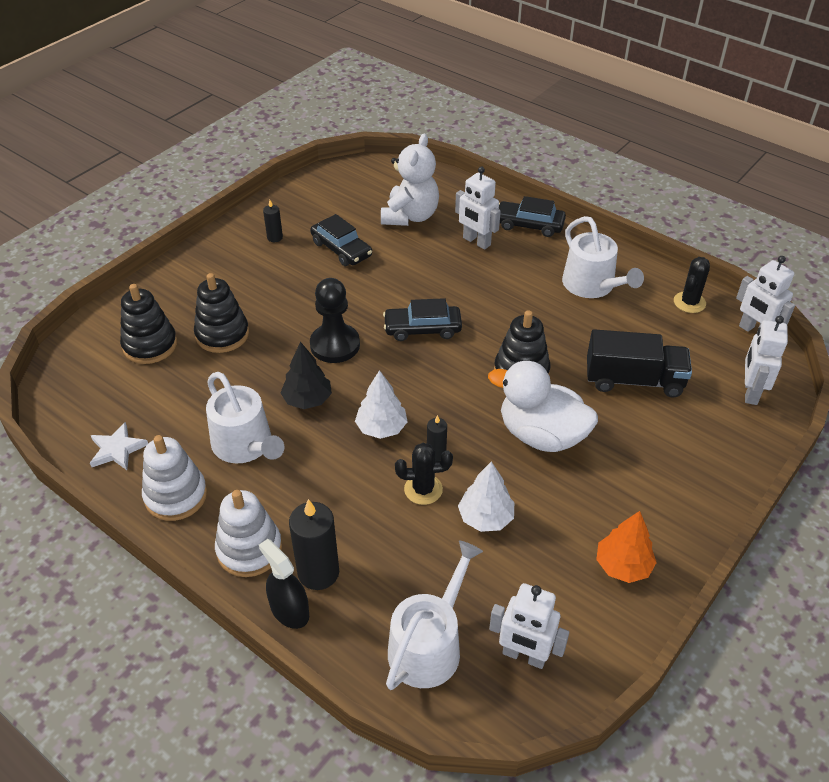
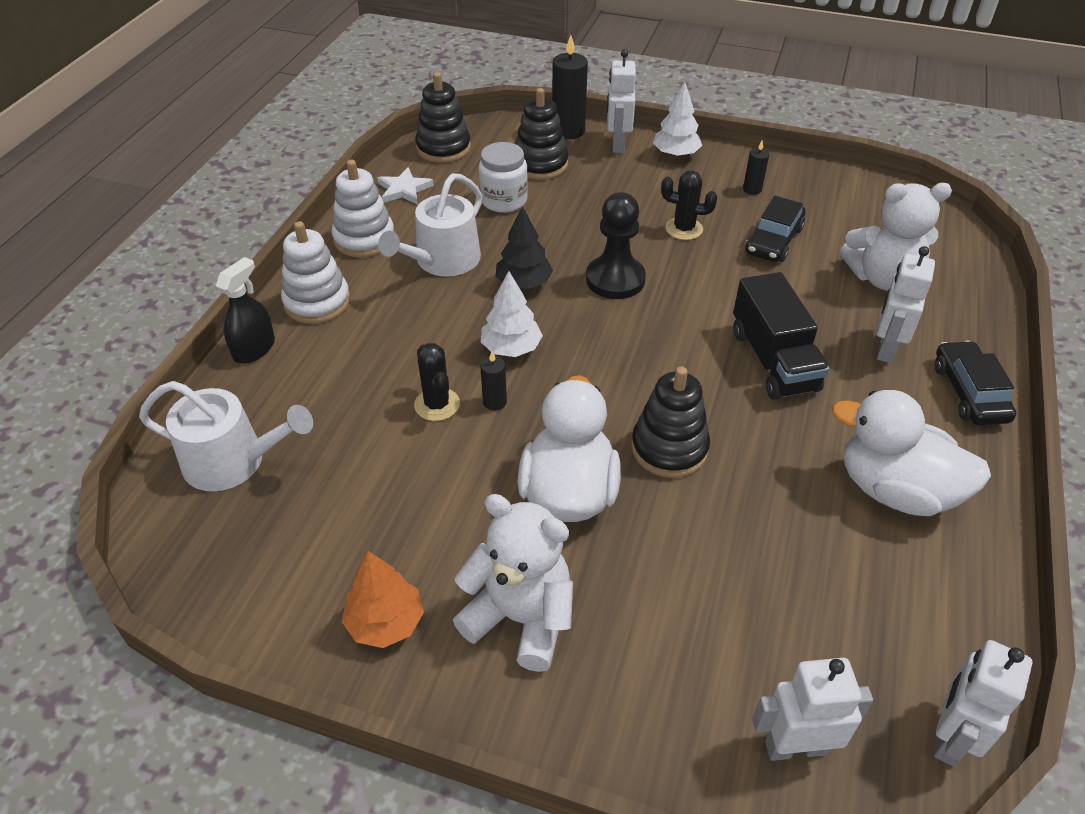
camera: 70 degrees right, 0 degrees up
(186, 383) = (504, 200): none -> white jar
(222, 334) = (581, 201): black stacking toy -> black stacking toy (443, 148)
(318, 572) = (303, 355): black candle -> black candle (568, 131)
(422, 329) = (687, 340): black car -> none
(485, 518) = (416, 468): white tree -> white tree (675, 154)
(524, 656) = (233, 546): white robot -> white robot (617, 144)
(592, 285) = (895, 490): white watering can -> white duck
(634, 380) = (727, 577): black truck -> black truck (773, 360)
(638, 489) = (520, 618): none -> white teddy bear
(689, 302) = (953, 624): black cactus -> black cactus (684, 229)

